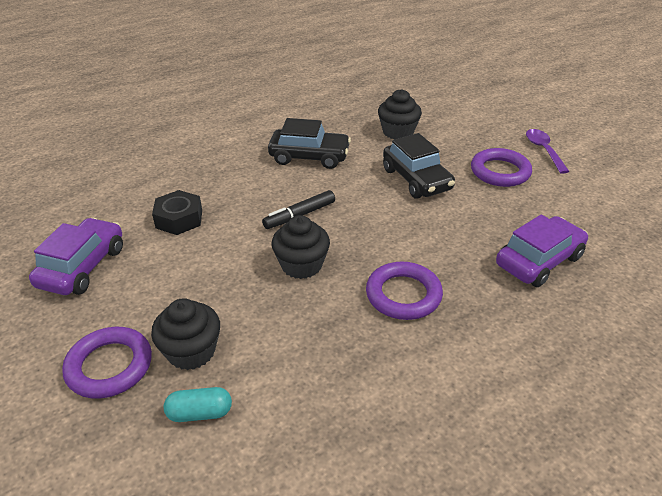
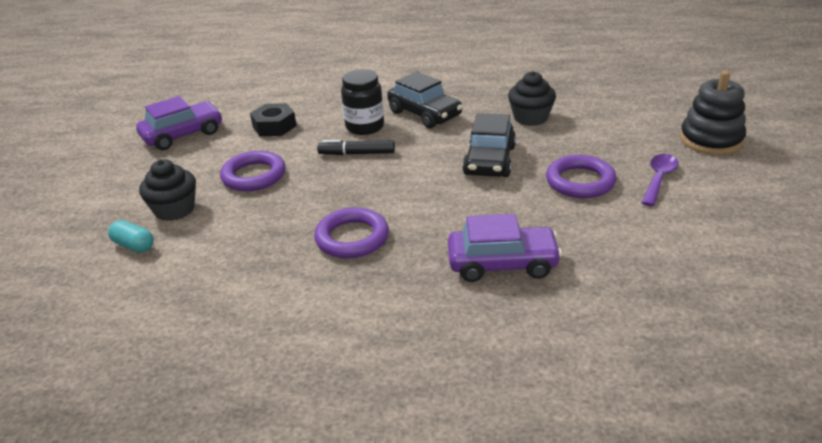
camera: 40 degrees right, 5 degrees down
(109, 366) = (125, 197): purple ring -> purple ring (254, 176)
(272, 187) = (365, 127): none -> black jar
(301, 265) = (310, 187): black cupcake -> none
(535, 109) = (711, 140): none -> black stacking toy

